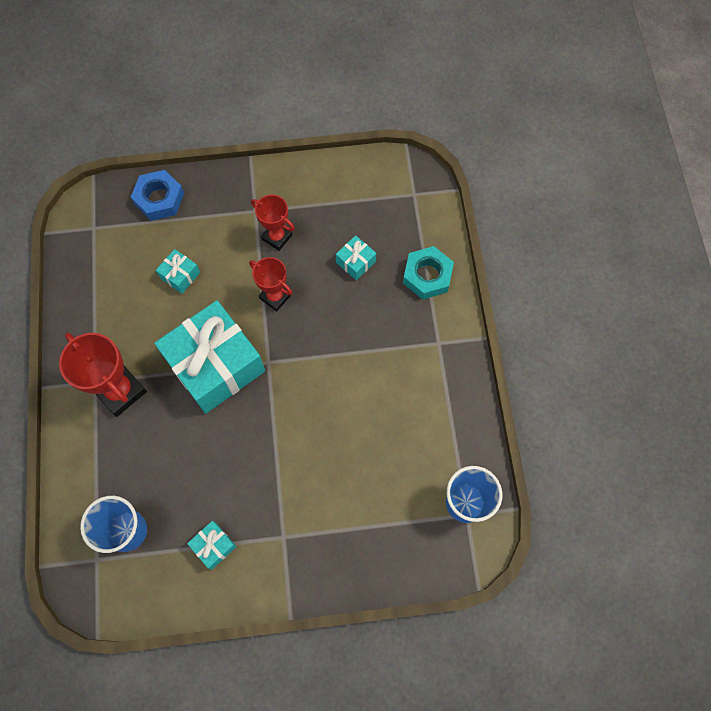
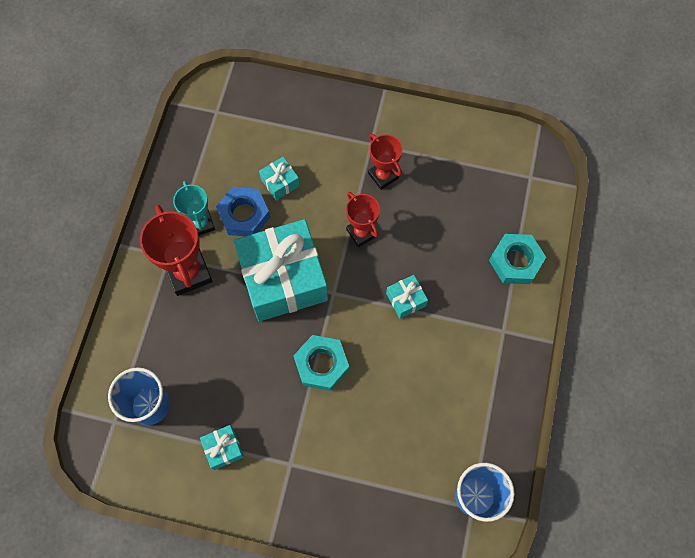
camera: 20 degrees right, 0 degrees up
(115, 340) = (200, 224): none -> turquoise trophy
(159, 199) = (286, 104): blue nut -> blue nut (244, 215)
(280, 433) = (321, 364): none -> turquoise nut
(356, 262) = (450, 225): turquoise gift -> turquoise gift (406, 299)

